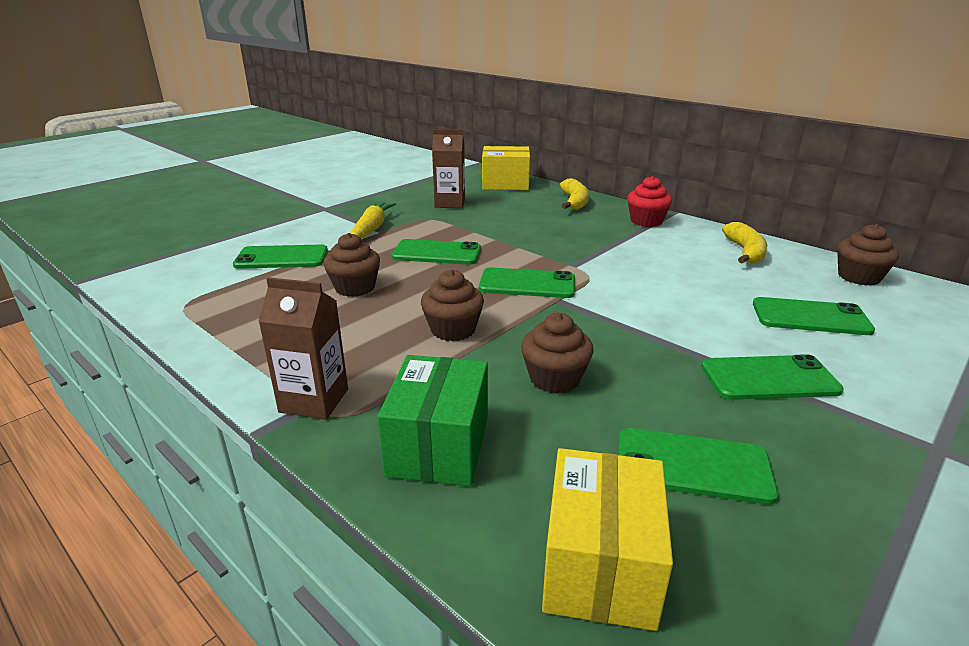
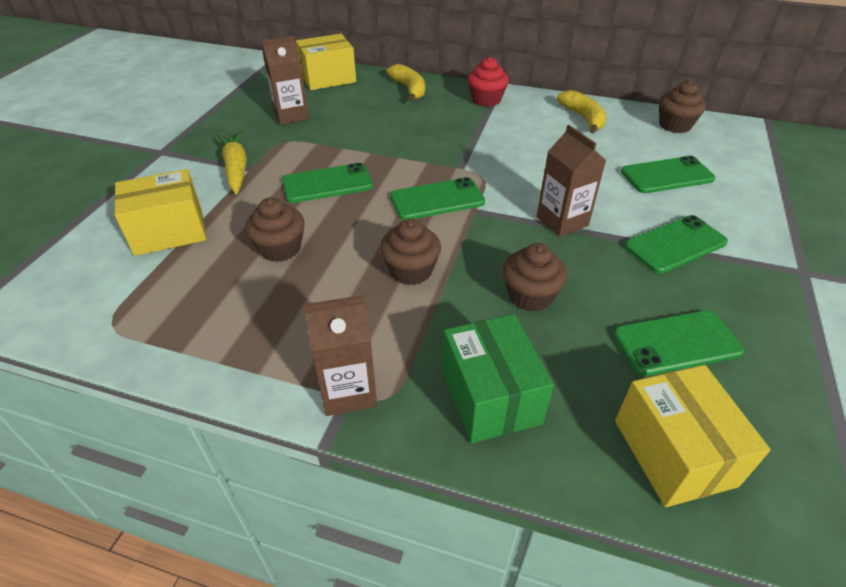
camera: 25 degrees left, 15 degrees up
(282, 258) = (169, 231): green phone -> yellow box
(645, 328) = (562, 221): none -> brown carton

